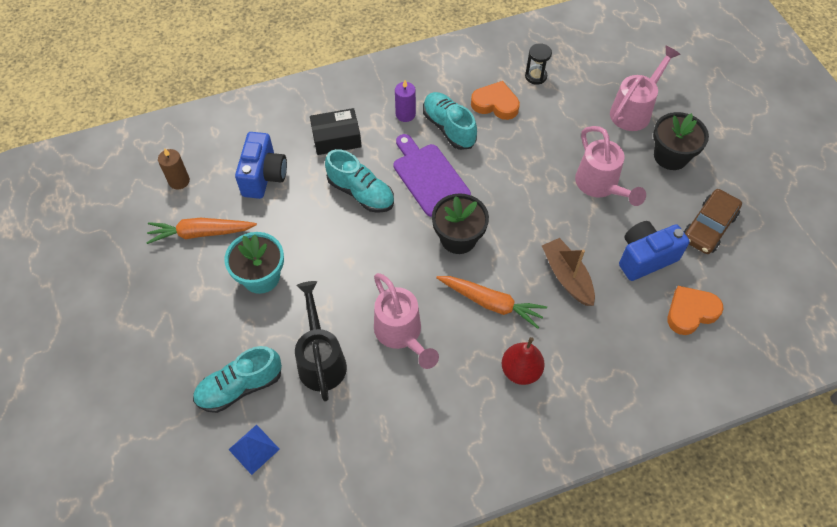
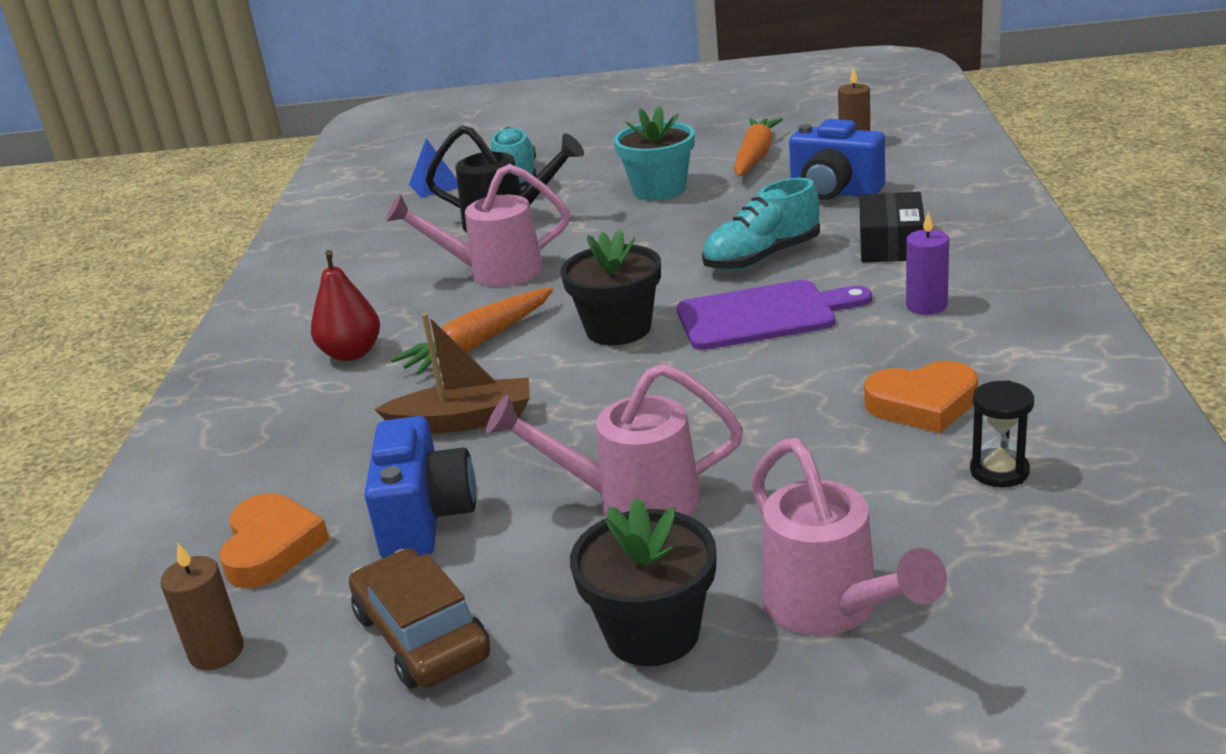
camera: 115 degrees right, 30 degrees down
(449, 128) = (874, 345): turquoise shoe -> none
(495, 104) = (923, 404): orange heart -> orange heart turned 45 degrees clockwise
(754, 296) = (216, 652): none -> brown candle

